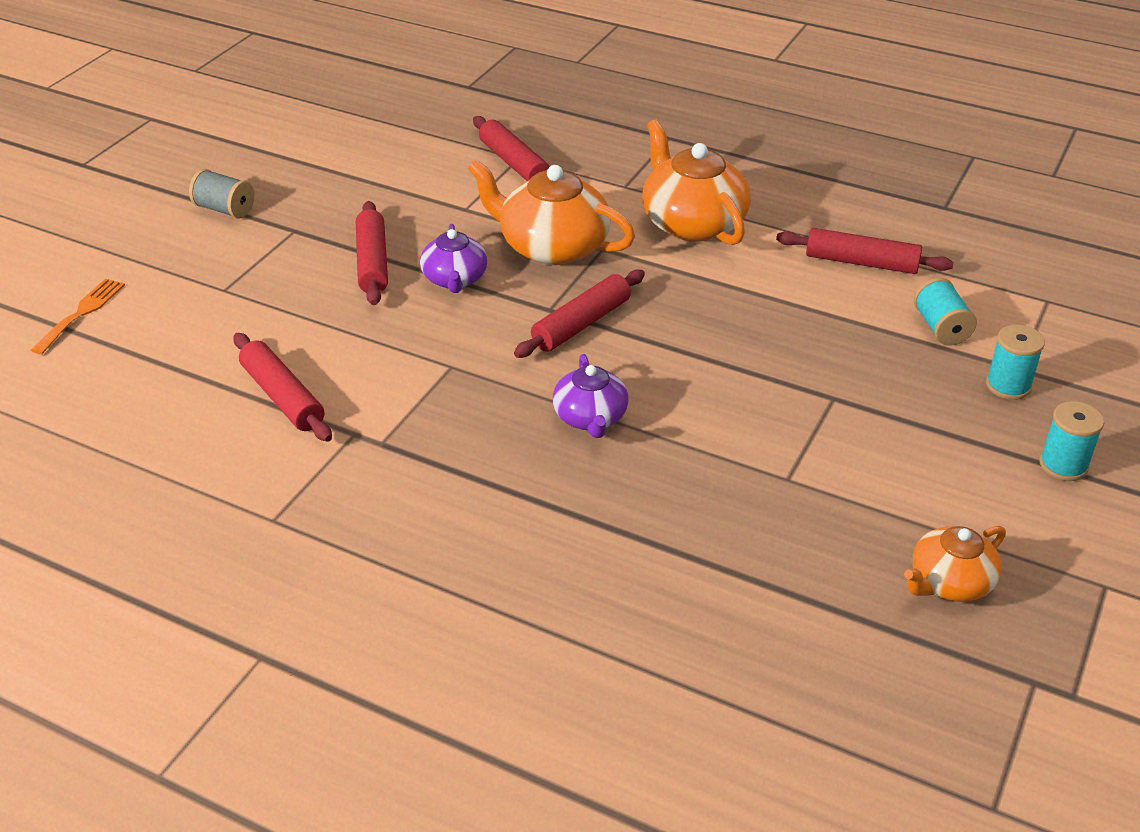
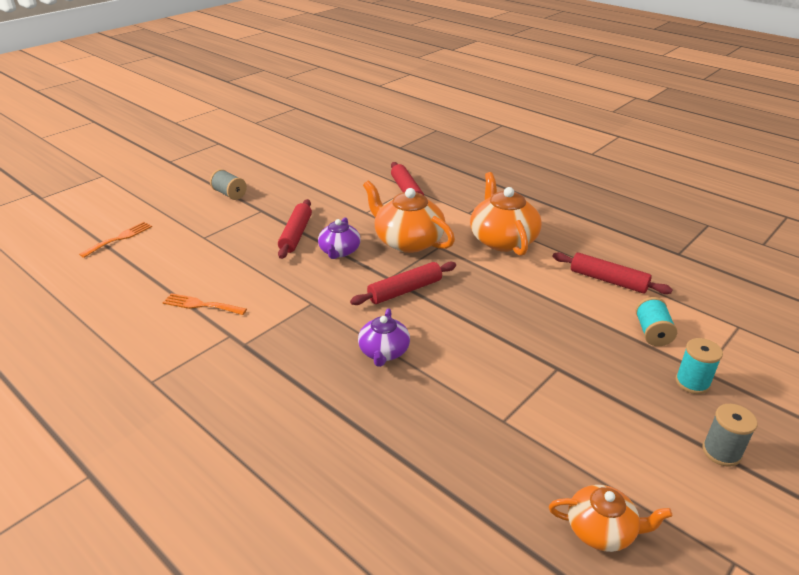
camera: 15 degrees right, 5 degrees down
(282, 397) = (201, 305): red rolling pin -> orange fork
(949, 582) = (602, 530): orange teapot -> orange teapot turned 150 degrees counterclockwise
(1063, 465) = (721, 452): turquoise spool -> grey spool

